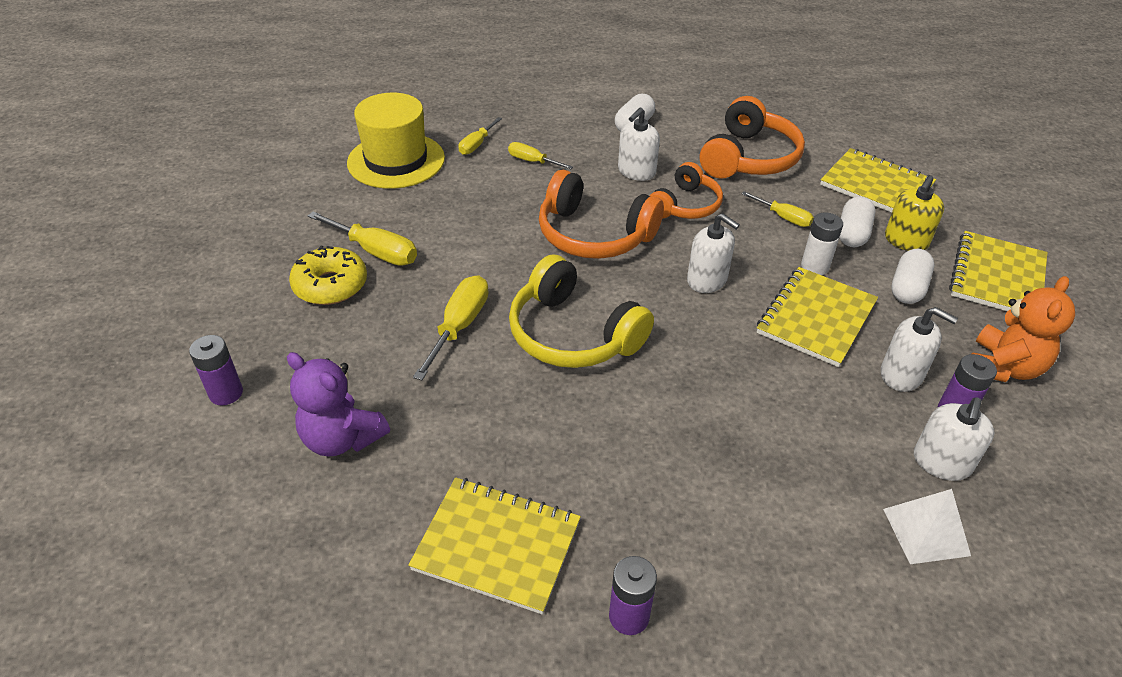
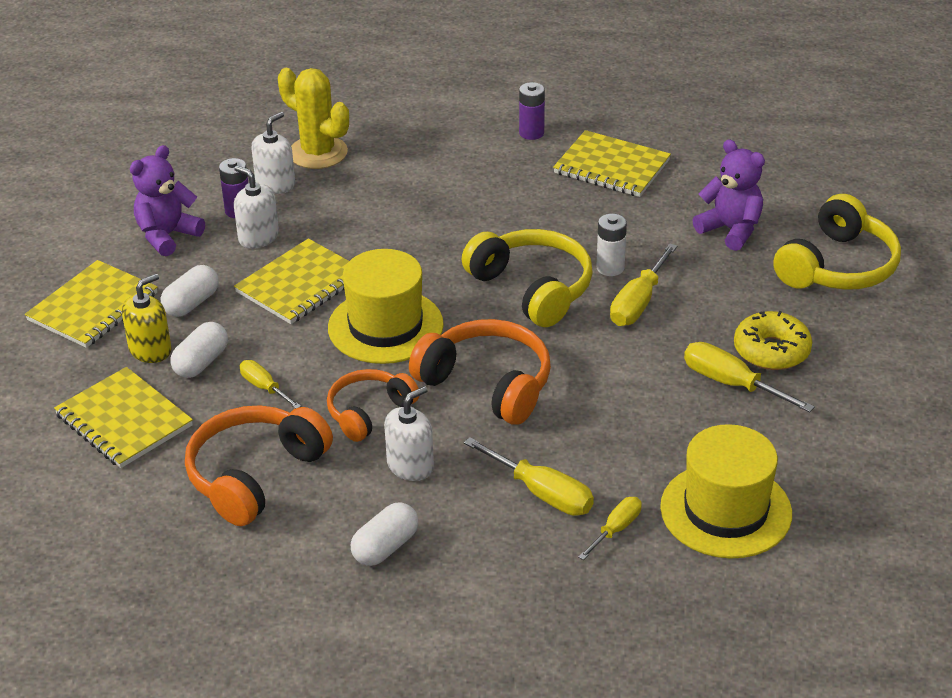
camera: 170 degrees left, 5 degrees down
(226, 393) = (837, 266): purple battery -> yellow headphones
(532, 161) = (542, 493): yellow screwdriver -> yellow screwdriver, size x1.60
(707, 280) = (385, 326): white soap dispenser -> yellow hat
(815, 266) = (268, 331): white battery -> white battery (610, 268)
(925, 532) = (318, 153): white pyramid -> yellow cactus
(1003, 367) = (167, 236): orange teddy bear -> purple teddy bear

